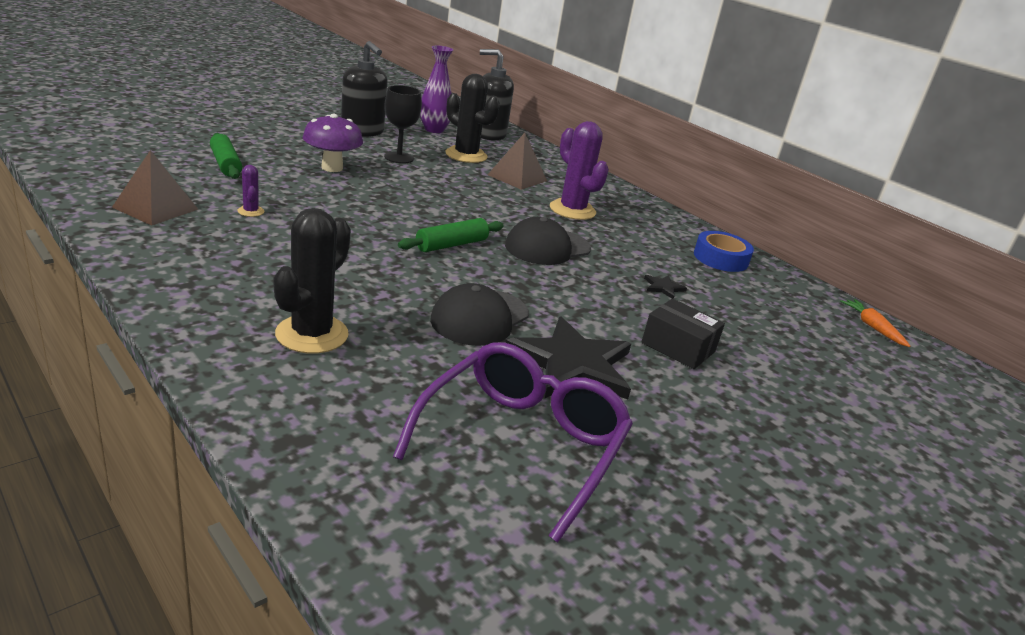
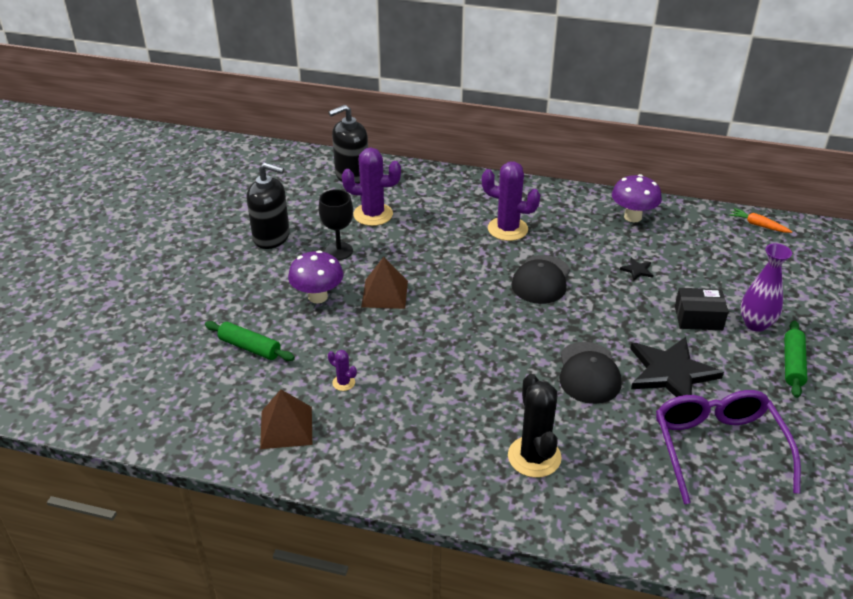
camera: 30 degrees left, 10 degrees up
(434, 130) = (311, 197): purple vase -> purple vase (755, 324)
(451, 245) = (492, 320): green rolling pin -> green rolling pin (792, 364)
(466, 155) = (373, 214): black cactus -> purple cactus
(517, 177) = (435, 217): brown pyramid -> brown pyramid (385, 293)
(720, 258) = (632, 217): blue tape -> purple mushroom

